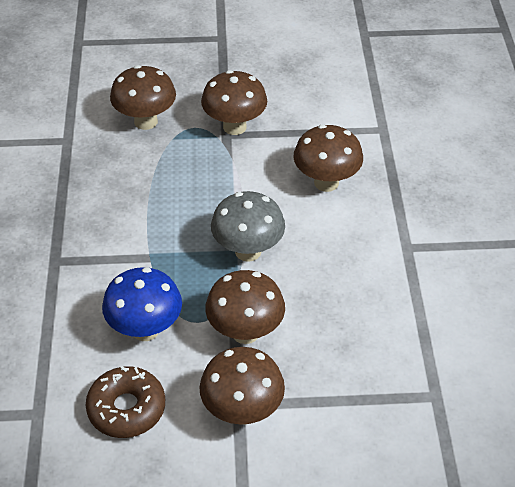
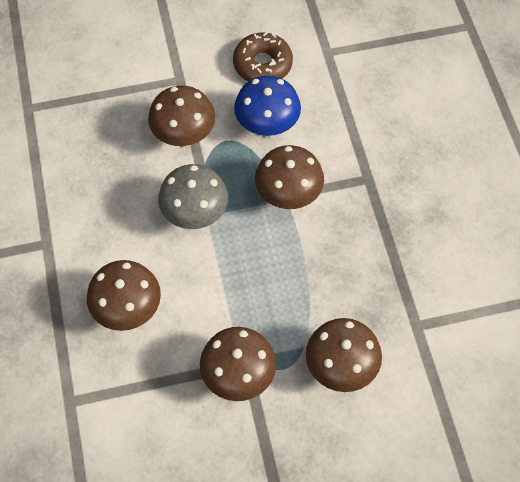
camera: 170 degrees right, 15 degrees up
(242, 411) = (175, 75): brown mushroom -> brown mushroom (288, 196)

